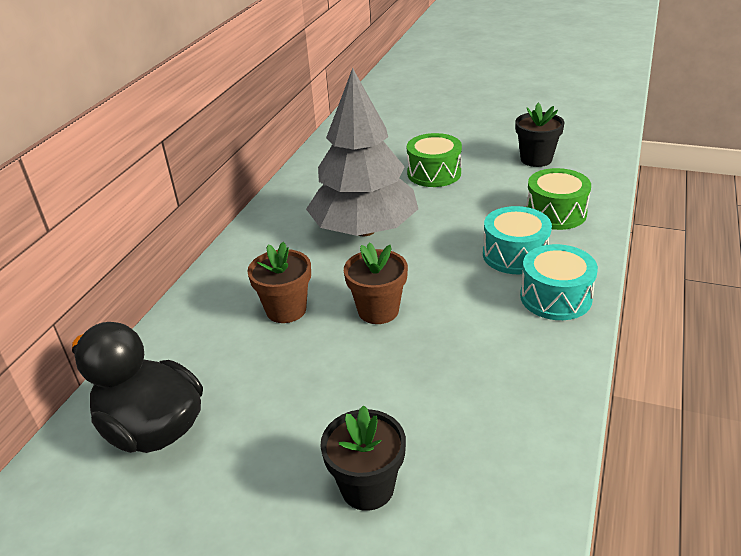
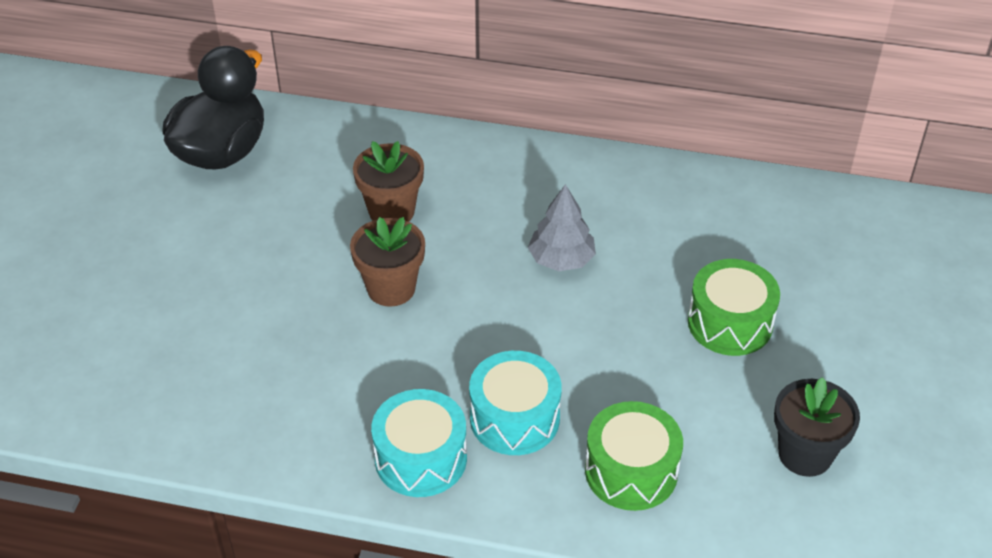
camera: 80 degrees right, 10 degrees up
(364, 230) = (561, 259): grey tree -> grey tree, size x0.46
(367, 487) = (140, 303): black flower pot -> none

